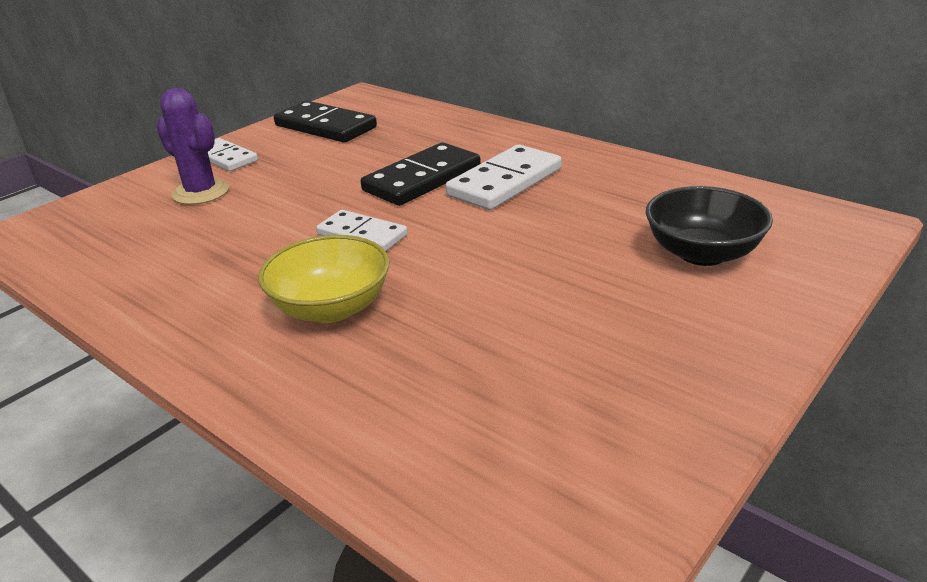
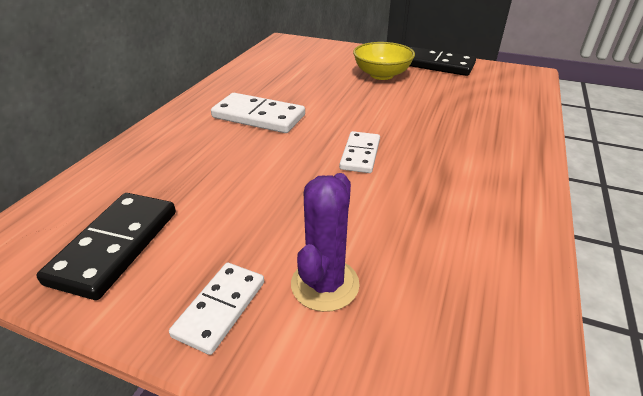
camera: 110 degrees left, 5 degrees up
(331, 308) = (449, 143): yellow bowl -> yellow bowl (381, 75)
(422, 179) = (259, 149): black domino -> black domino (437, 65)
(702, 253) = (327, 63): black bowl -> none

